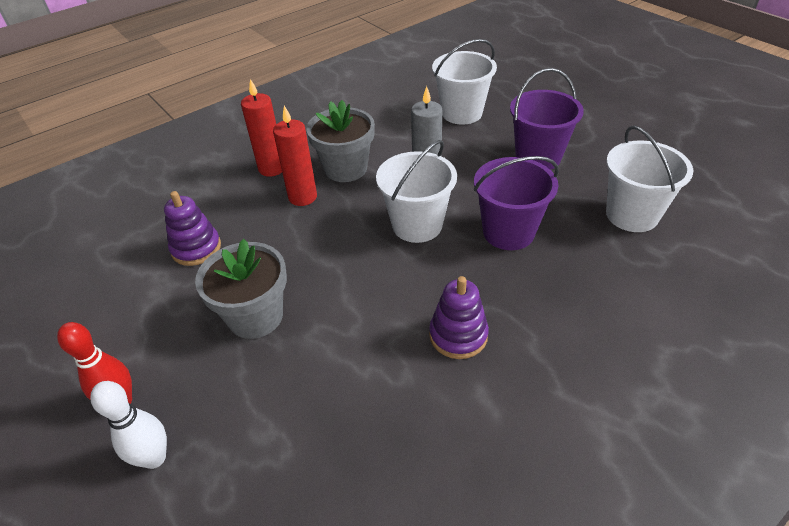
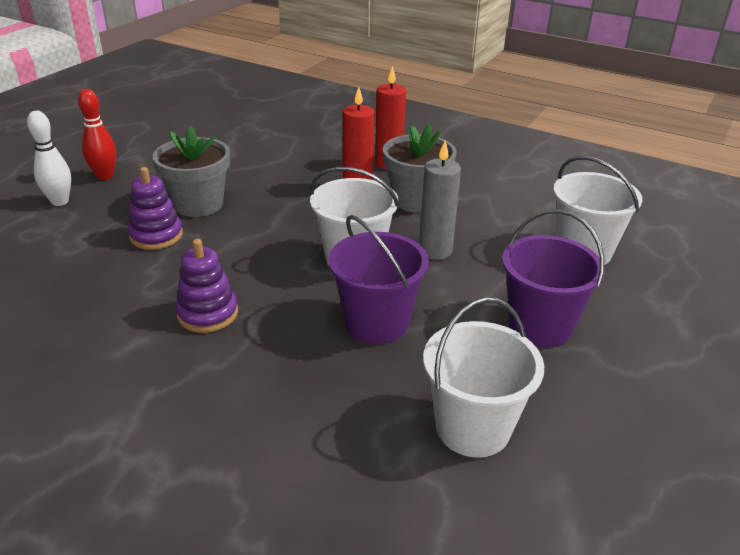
camera: 65 degrees right, 10 degrees down
(196, 248) = (265, 159): purple stacking toy -> purple stacking toy (156, 235)

